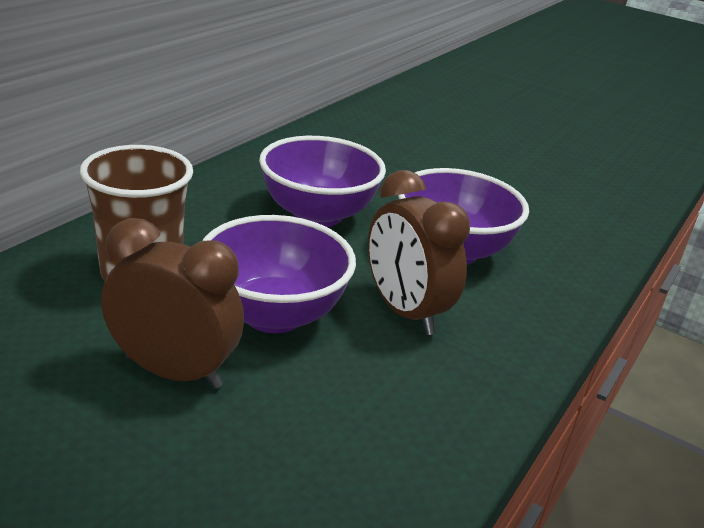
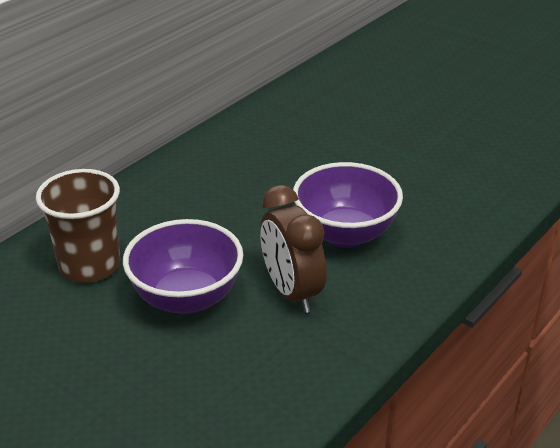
camera: 10 degrees right, 5 degrees up
(174, 372) = (106, 347): brown clock -> none
(317, 215) = (237, 203): purple bowl -> none

